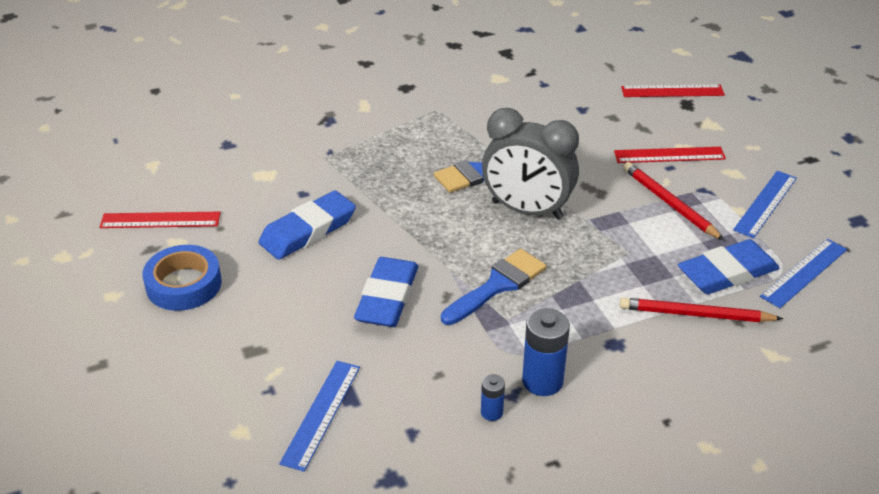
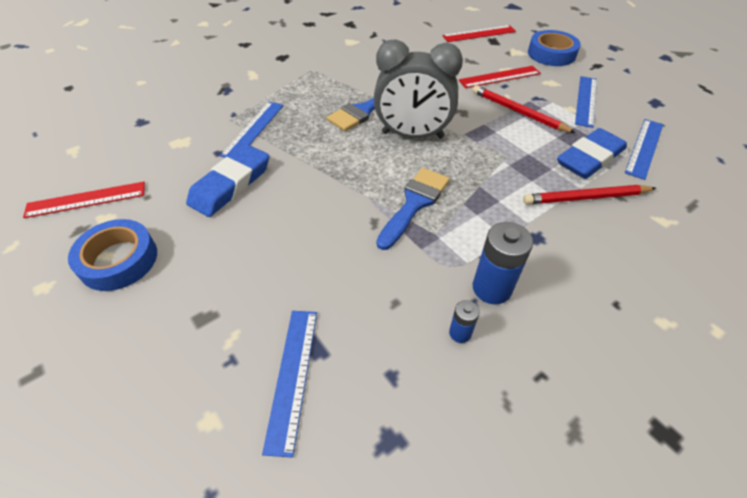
camera: 15 degrees left, 10 degrees up
(347, 173) = (253, 129): none -> blue ruler
(387, 297) = (321, 234): blue eraser -> none
(756, 134) = (551, 54): none -> blue tape

